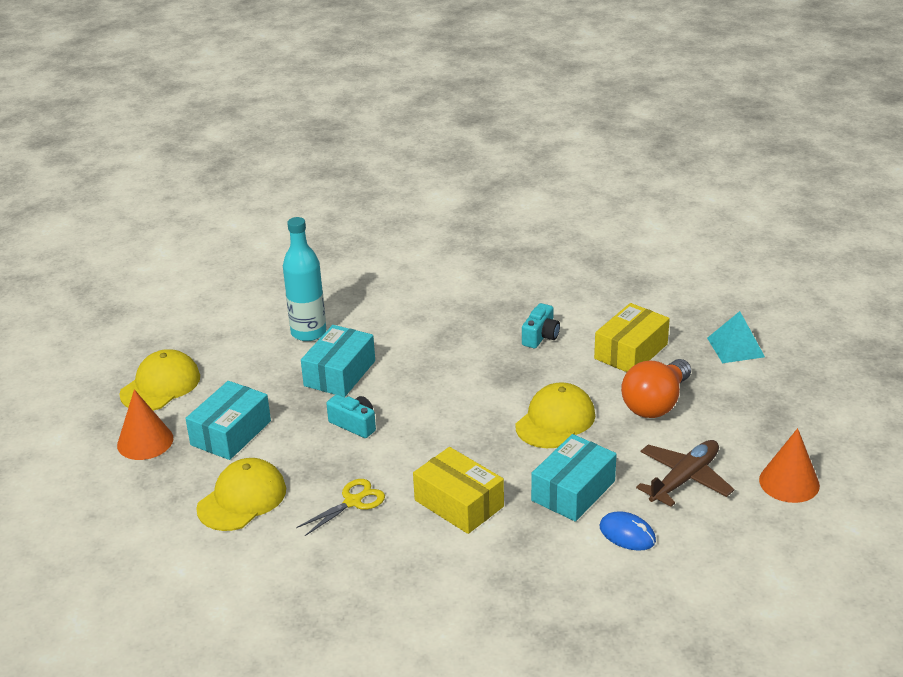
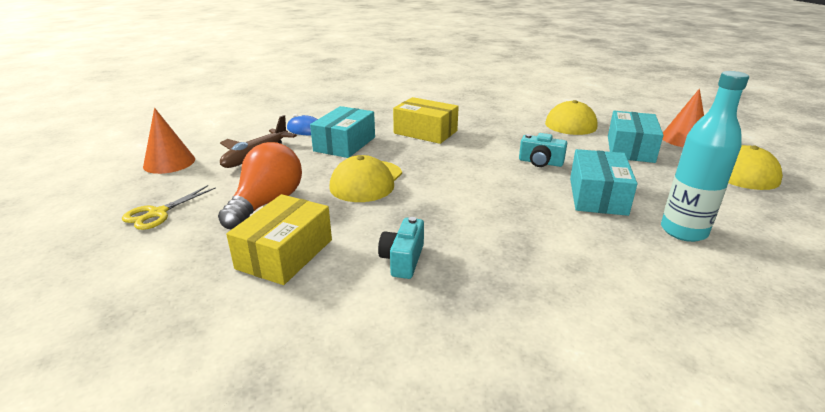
camera: 165 degrees right, 5 degrees down
(353, 502) = (498, 127): yellow scissors -> yellow scissors (157, 213)
(735, 347) = (140, 276): turquoise pyramid -> none

